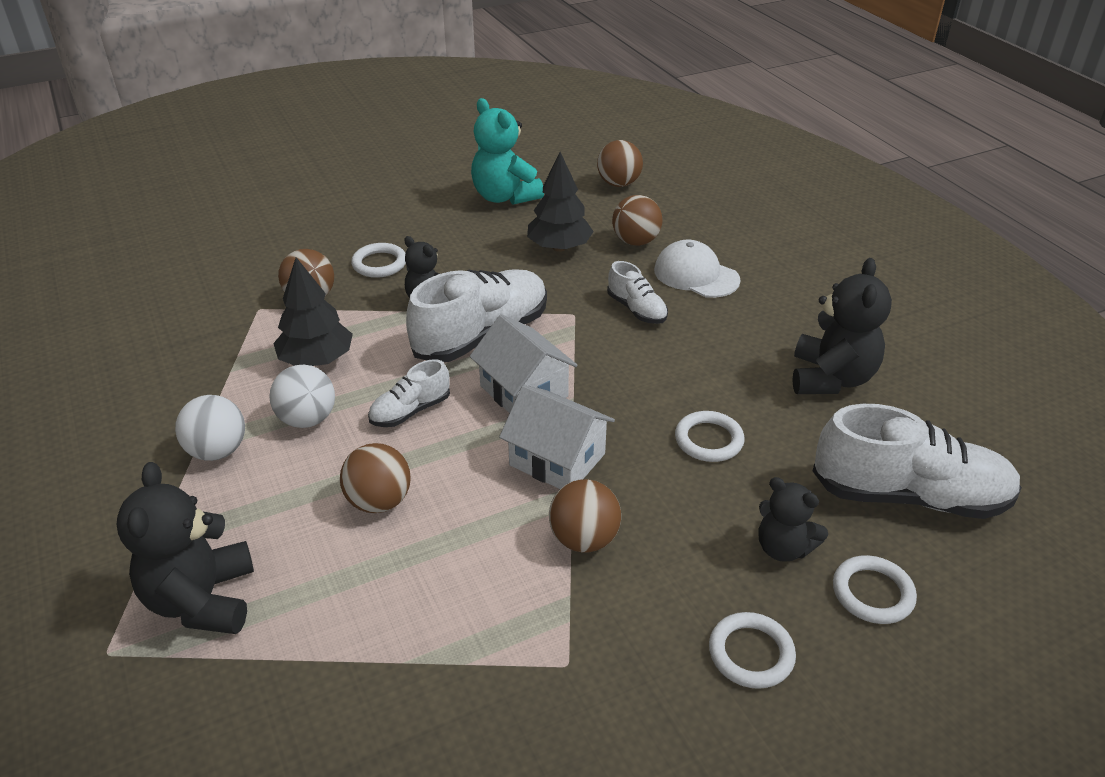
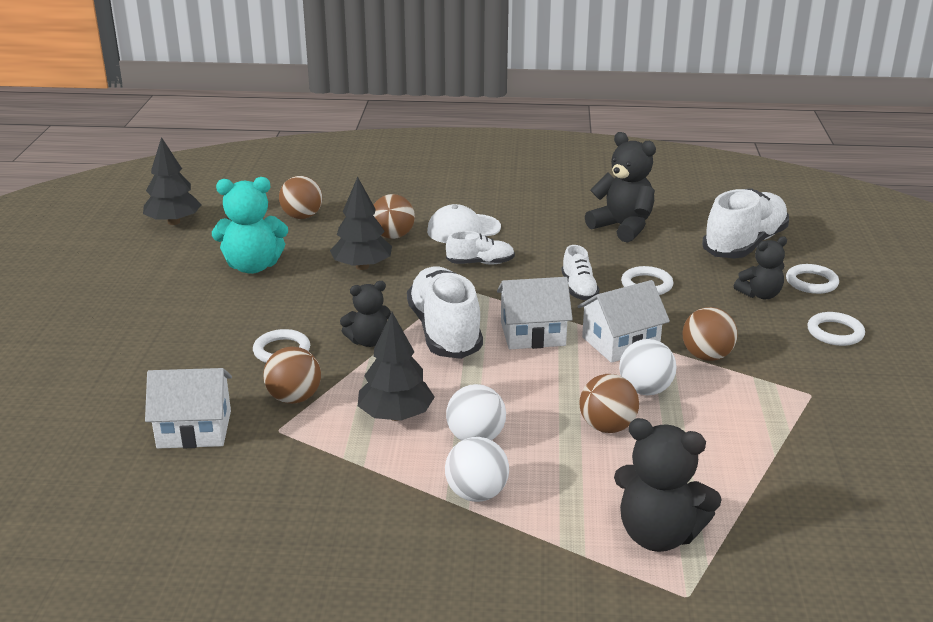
camera: 60 degrees left, 10 degrees down
(238, 271) = (194, 429): none -> white house
(410, 411) = (511, 387): white shoe -> white shoe (579, 289)
(471, 509) = (645, 390): none -> white ball
(542, 135) = (173, 222): none -> black tree

